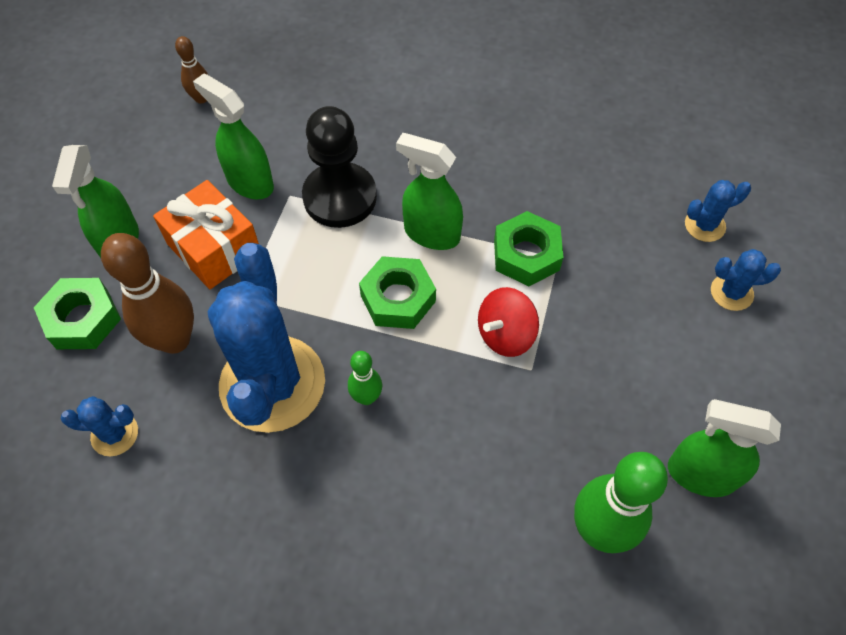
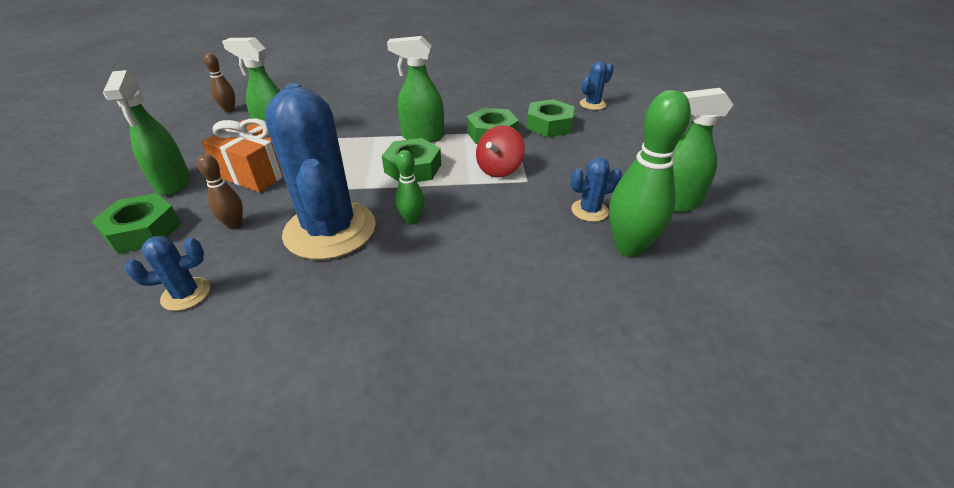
camera: 20 degrees left, 20 degrees down
(174, 340) = (234, 225): brown bowling pin -> brown bowling pin, size x0.52
(340, 197) = (349, 133): black pawn -> none
(615, 258) = (549, 125): none -> green nut
(731, 292) = (628, 125): blue cactus -> blue cactus (589, 210)

